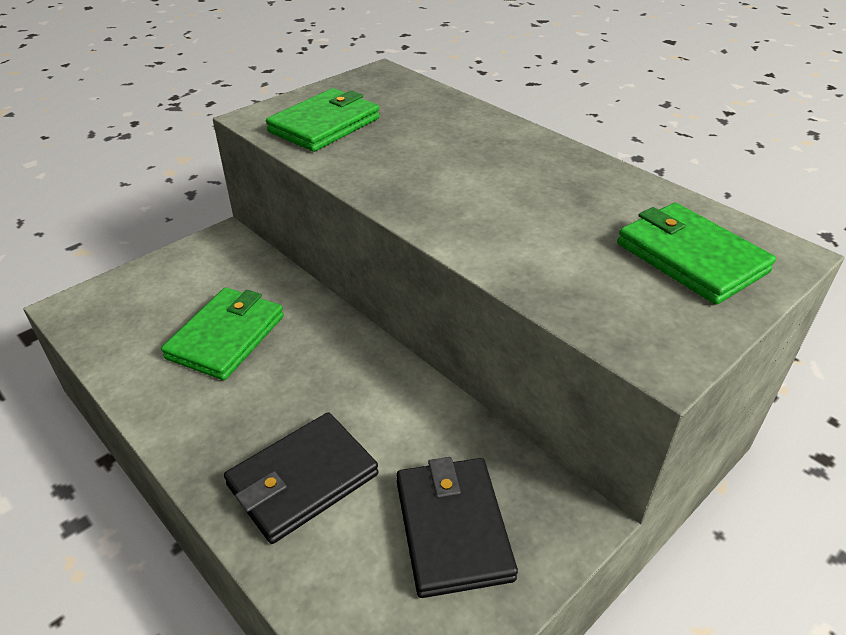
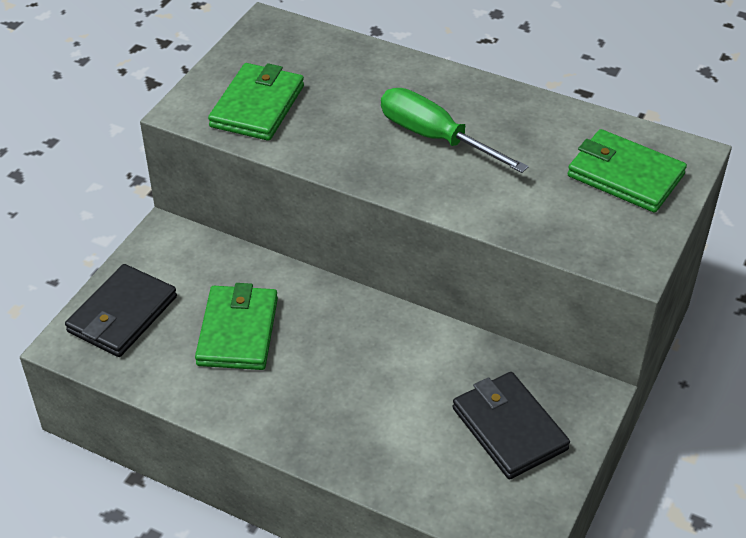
camera: 20 degrees left, 5 degrees up
(302, 480) = (379, 428): black wallet -> black wallet (122, 314)
(483, 180) = (435, 137): none -> green screwdriver

